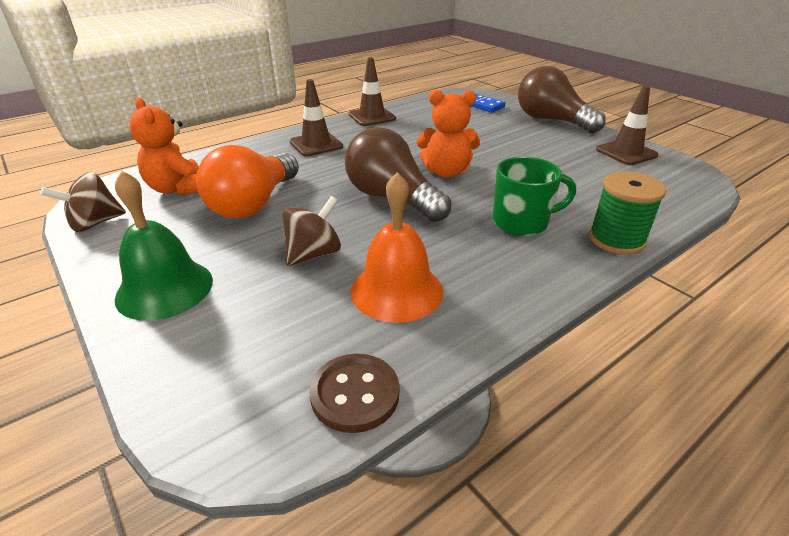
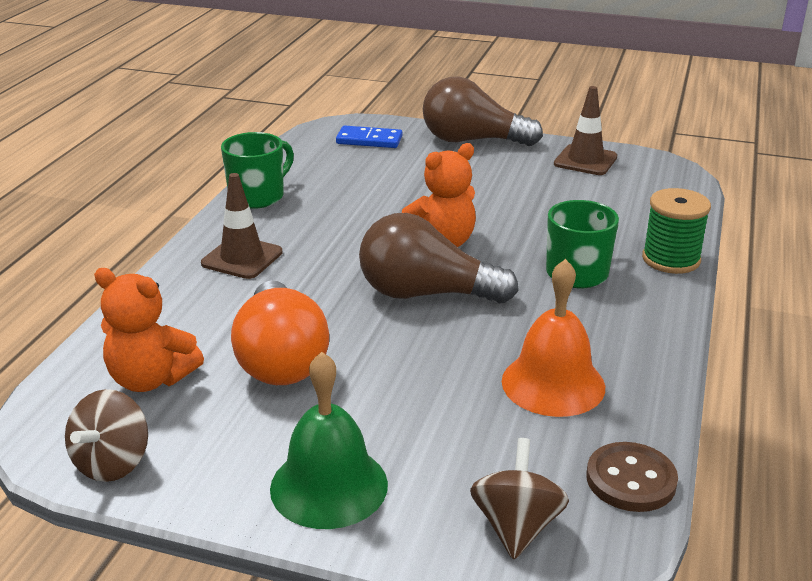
camera: 35 degrees left, 5 degrees down
(314, 254) = (430, 384): brown spinning top -> brown spinning top (516, 526)
(372, 117) = (258, 196): brown traffic cone -> green mug

